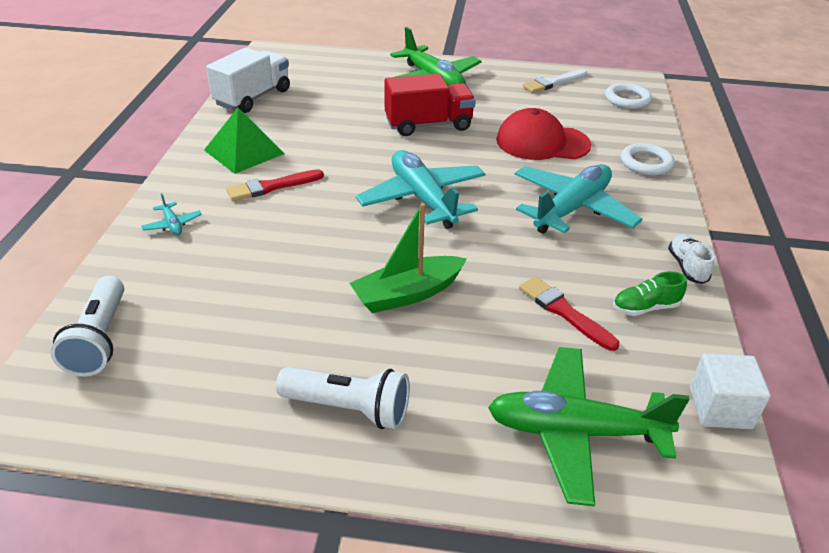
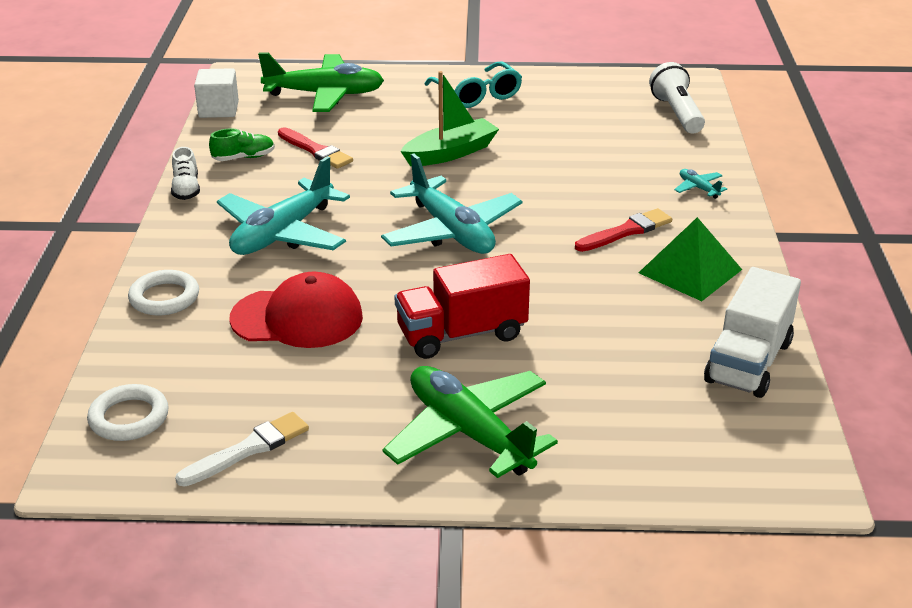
camera: 175 degrees right, 5 degrees down
(348, 408) = (477, 95): white flashlight -> turquoise glasses

